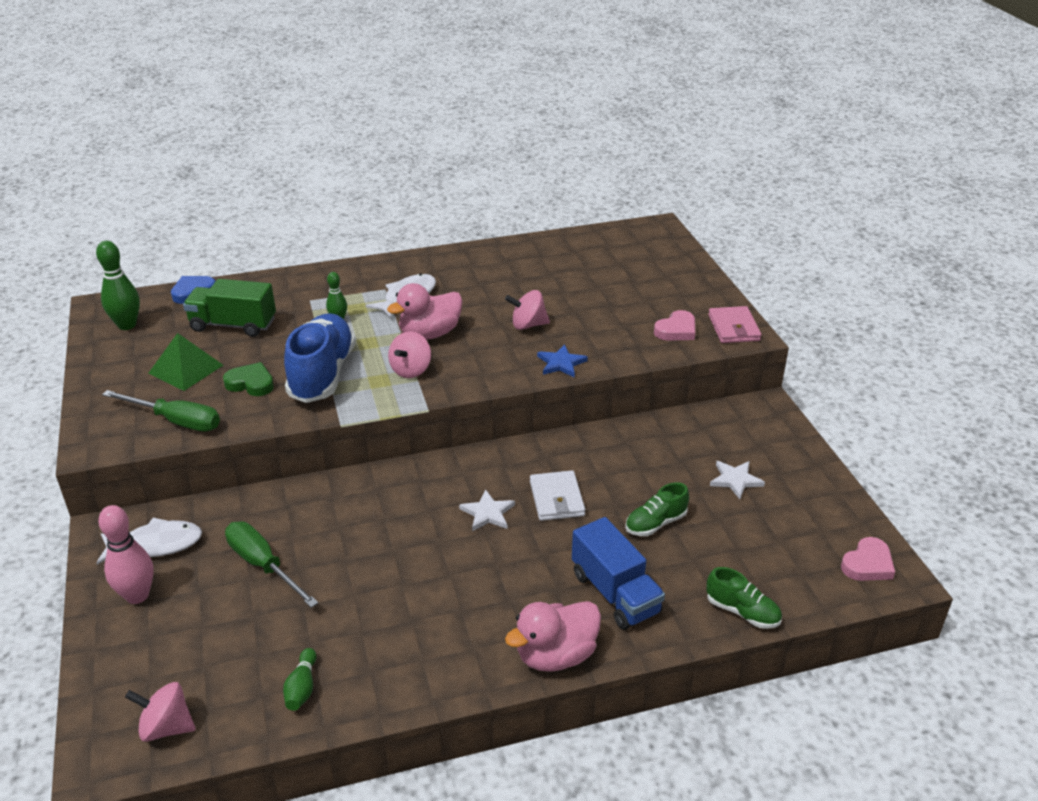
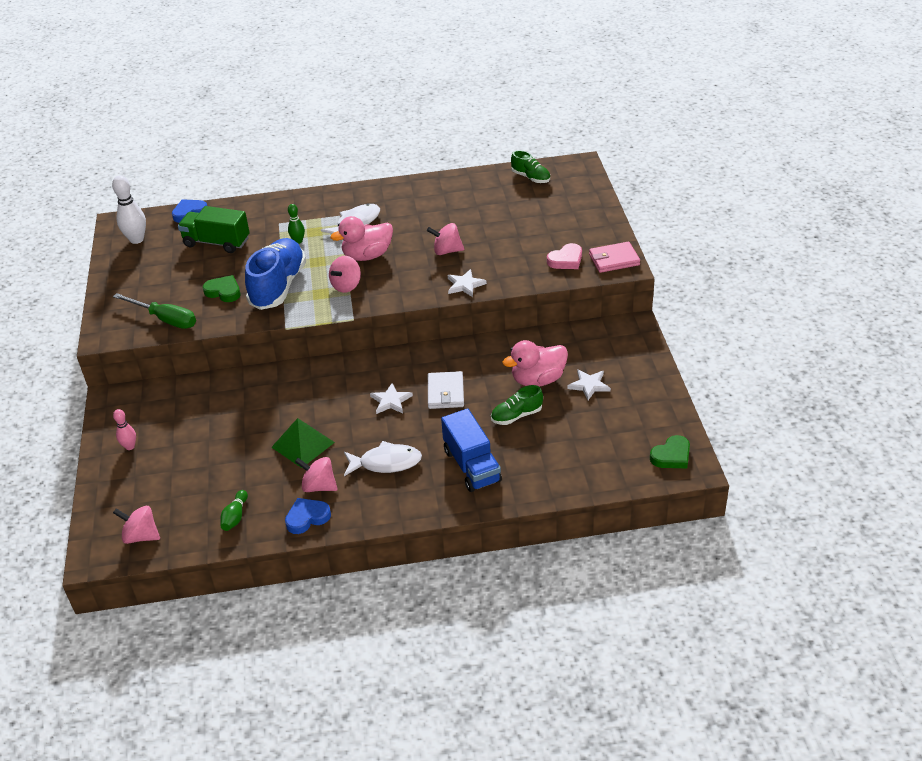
camera: 10 degrees right, 5 degrees up
(127, 325) = (136, 239): green bowling pin -> white bowling pin
(137, 595) = (130, 446): pink bowling pin -> pink bowling pin, size x0.59
(156, 545) = (146, 411): white fish -> white fish (386, 463)
(186, 369) = (177, 278): green pyramid -> green pyramid (303, 444)
(263, 565) = (220, 430): green screwdriver -> none
(405, 682) = (307, 517): none -> blue heart
(413, 635) = (319, 486): none -> pink spinning top
(556, 655) = (417, 507): pink duck -> pink duck (538, 380)
(561, 363) = (465, 285): blue star -> white star
(734, 328) = (614, 260): pink wallet -> pink wallet turned 75 degrees clockwise
(742, 612) = (563, 485): green shoe -> green shoe (531, 177)
(868, 564) = (671, 456): pink heart -> green heart

